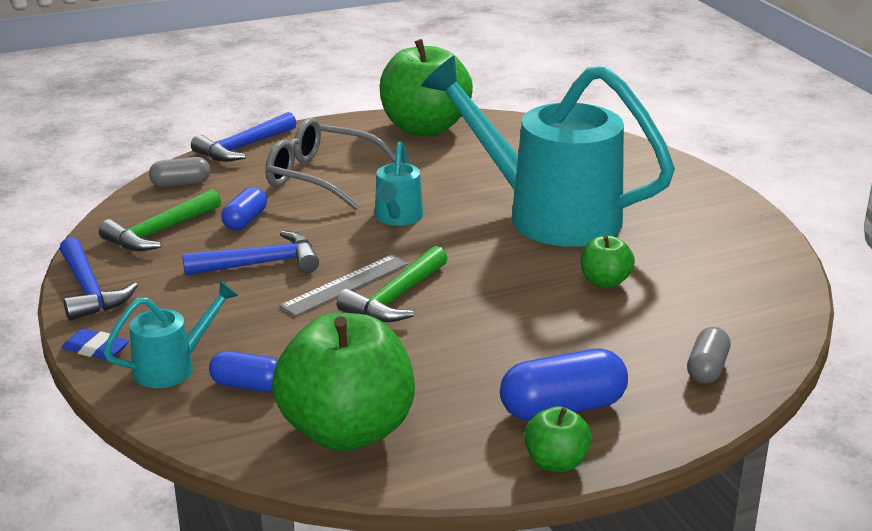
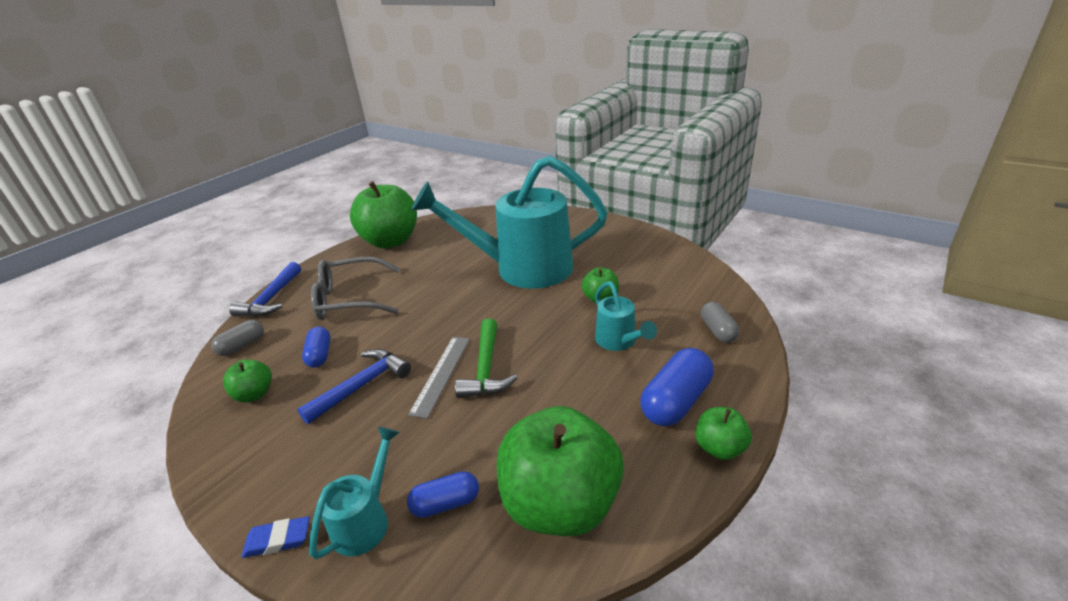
camera: 30 degrees left, 5 degrees up
(89, 290) = (228, 479): blue hammer -> none
(160, 232) = (254, 394): green hammer -> green apple
(397, 218) = (430, 308): turquoise watering can -> turquoise watering can (619, 341)

